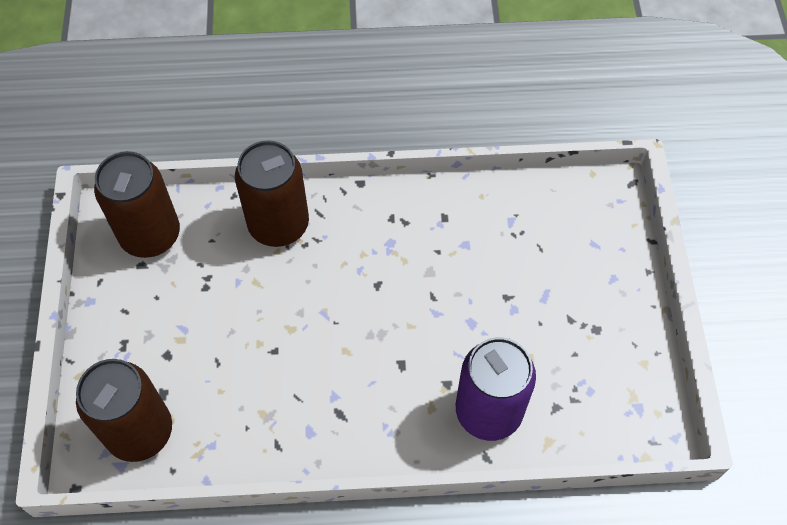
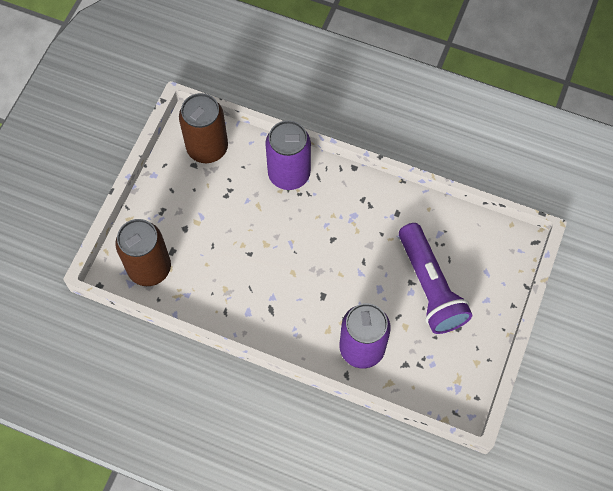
camera: 25 degrees right, 5 degrees up
(279, 225) = (289, 174): brown can -> purple can
(534, 292) = (430, 287): none -> purple flashlight

